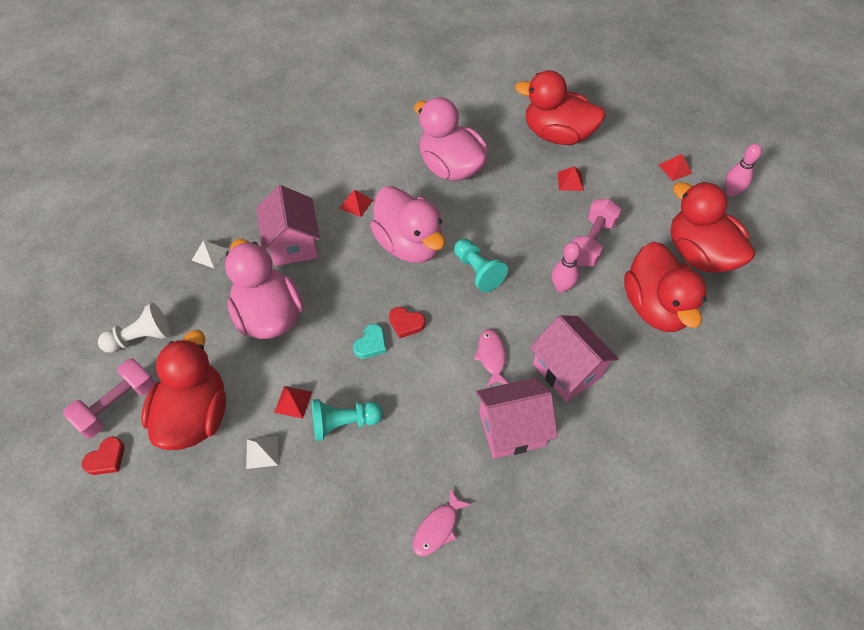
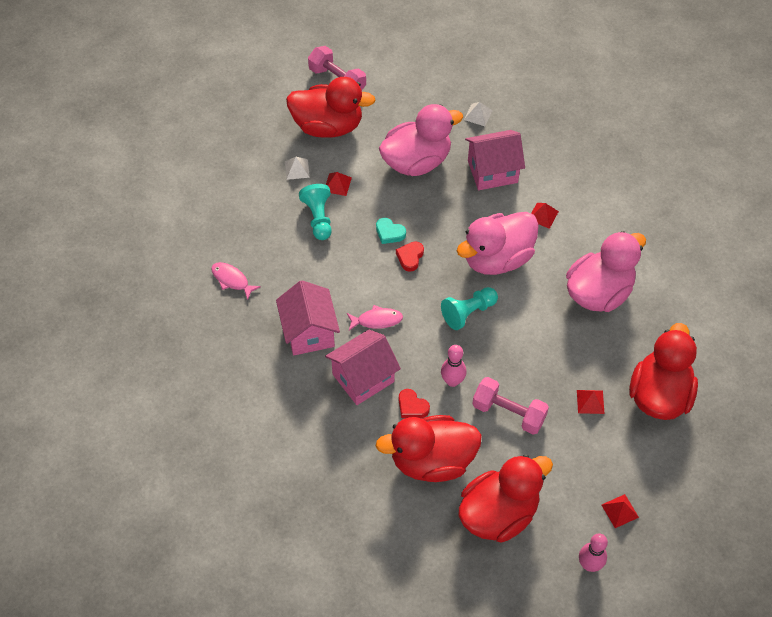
camera: 90 degrees right, 0 degrees up
(106, 459) = (296, 82): red heart -> red heart (412, 406)
(141, 338) = (395, 84): white pawn -> none

